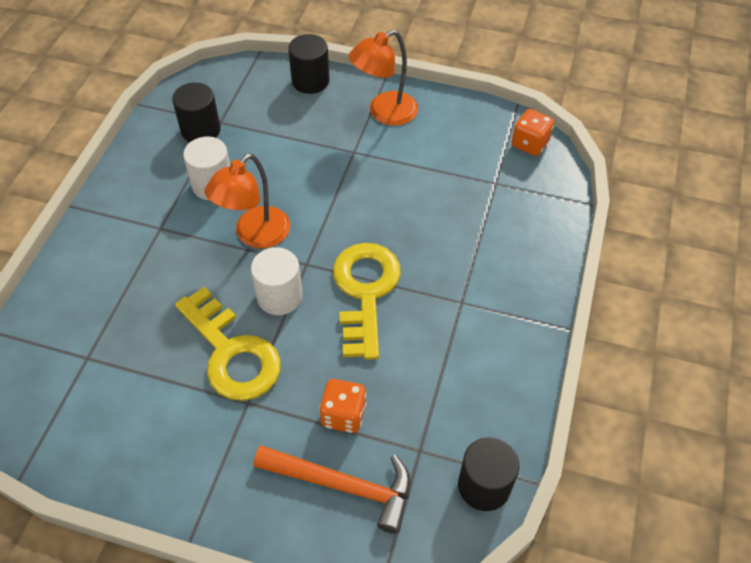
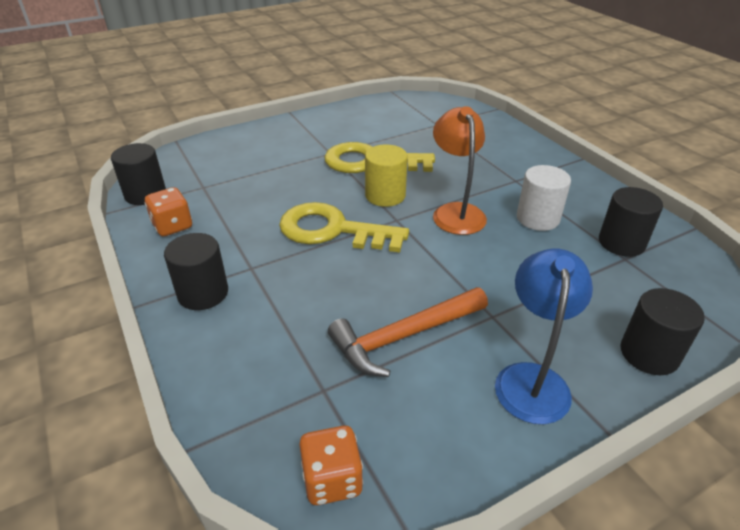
camera: 135 degrees right, 15 degrees down
(279, 296) = (385, 195): white cylinder -> yellow cylinder
(343, 415) = (268, 175): orange dice -> orange dice (172, 226)
(343, 486) = (234, 156): orange hammer -> orange hammer (403, 336)
(365, 292) = (333, 230): yellow key -> yellow key turned 150 degrees clockwise
(384, 113) = (531, 379): orange lamp -> blue lamp
(514, 304) = (203, 293): none -> black cylinder

